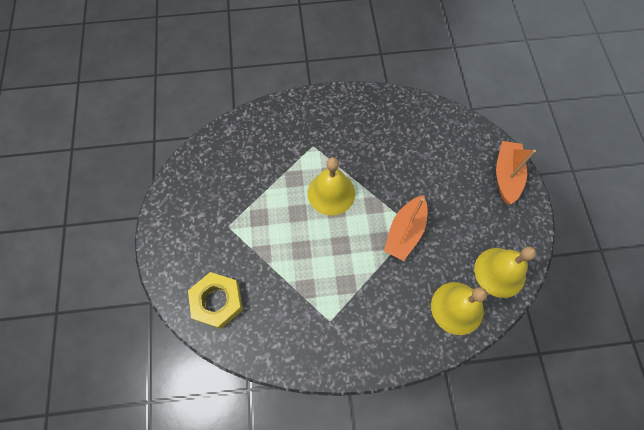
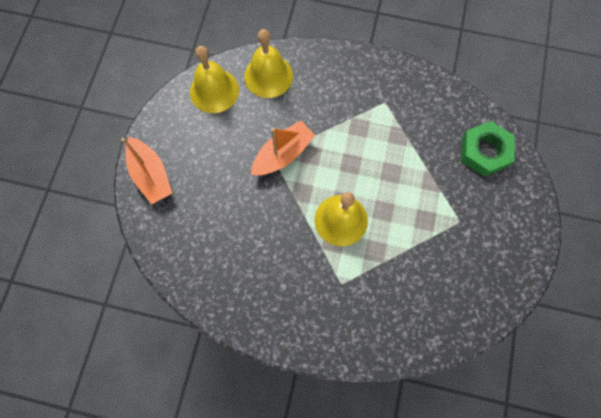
camera: 160 degrees left, 5 degrees up
(217, 301) = (484, 151): yellow nut -> green nut
(506, 175) = (151, 175): orange boat -> orange boat turned 60 degrees counterclockwise

